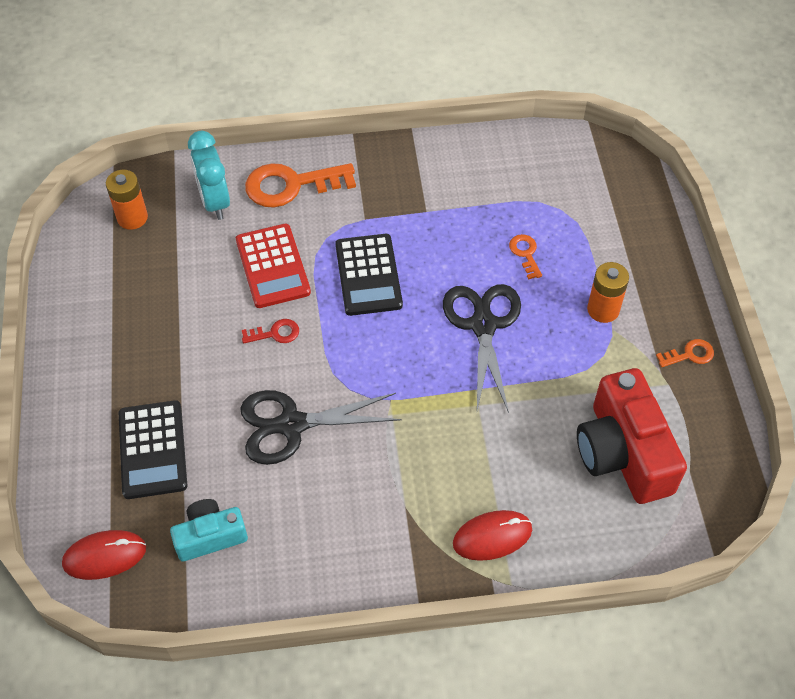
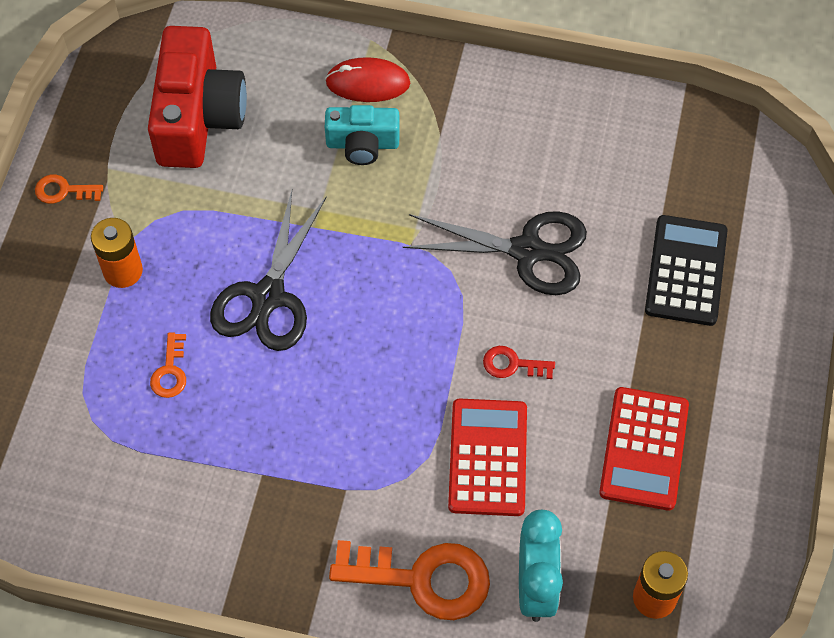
camera: 160 degrees left, 5 degrees up
(104, 556) = (754, 179): red mouse -> none
(159, 305) = (644, 449): none -> red calculator
(210, 536) = (644, 166): turquoise camera -> turquoise camera (362, 144)
(368, 275) = (373, 405): black calculator -> none

